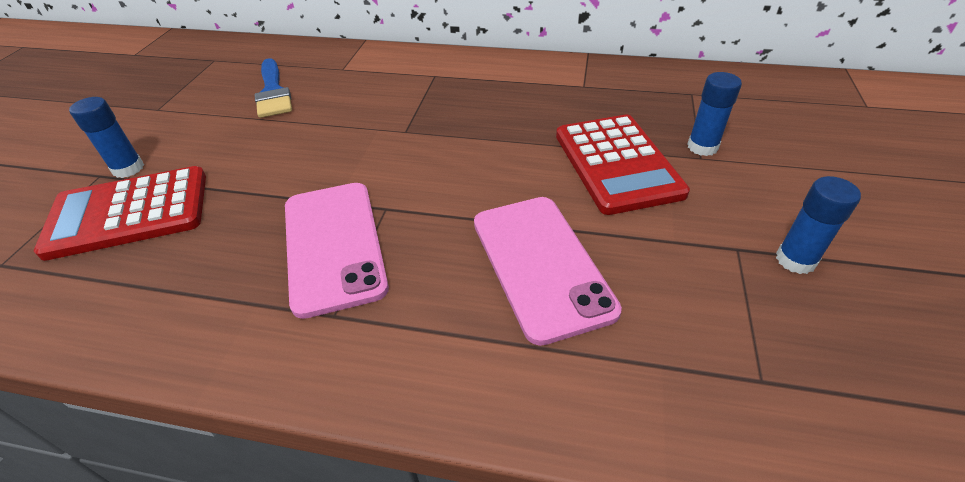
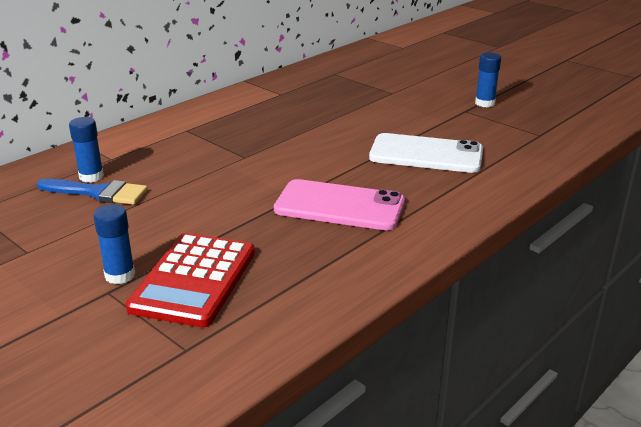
camera: 60 degrees left, 15 degrees down
(541, 265) = (426, 154): pink phone -> white phone
(617, 164) = (370, 111): red calculator -> none
(702, 147) = (384, 89): blue glue stick -> blue glue stick (91, 176)

